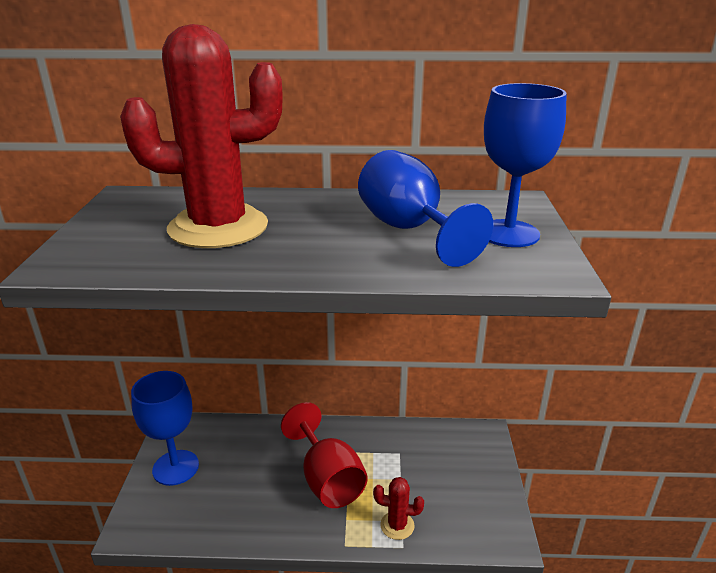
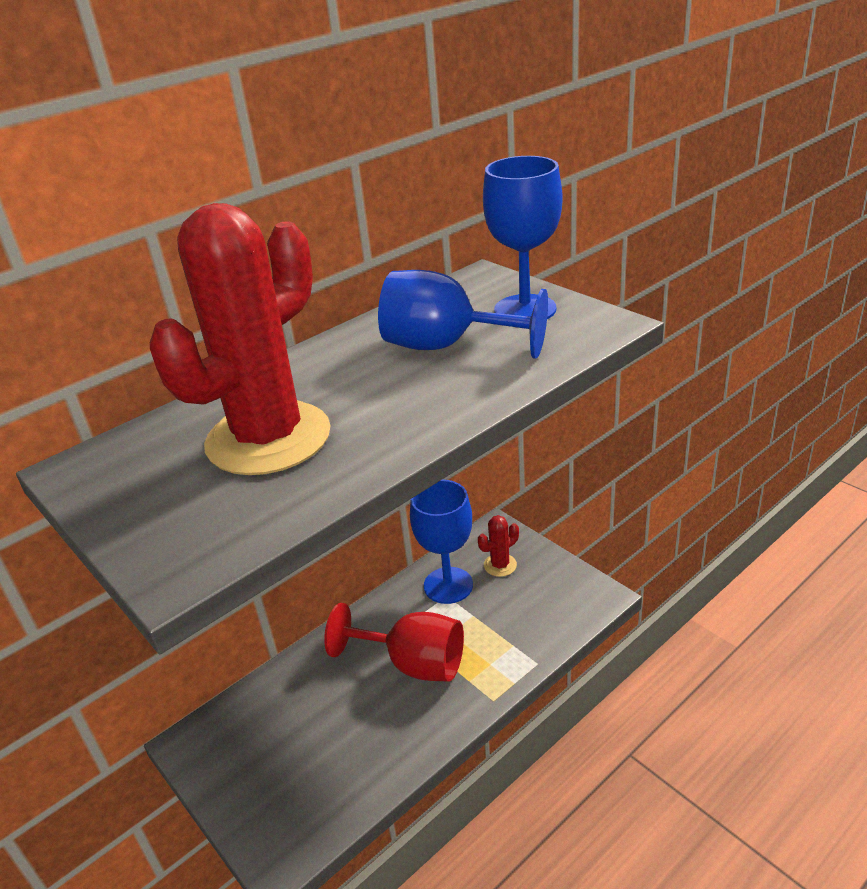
camera: 40 degrees left, 5 degrees up
(175, 467) = (248, 773): blue goblet -> blue goblet (448, 585)
(397, 525) = (514, 652): red cactus -> red cactus (500, 565)

